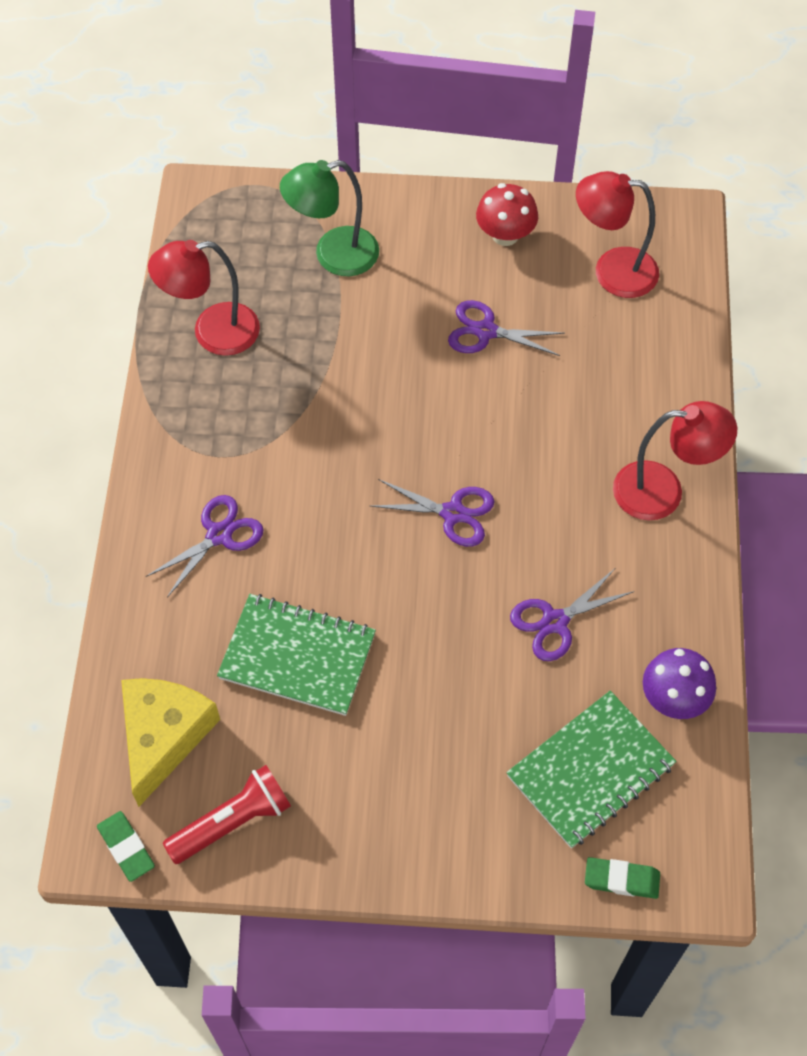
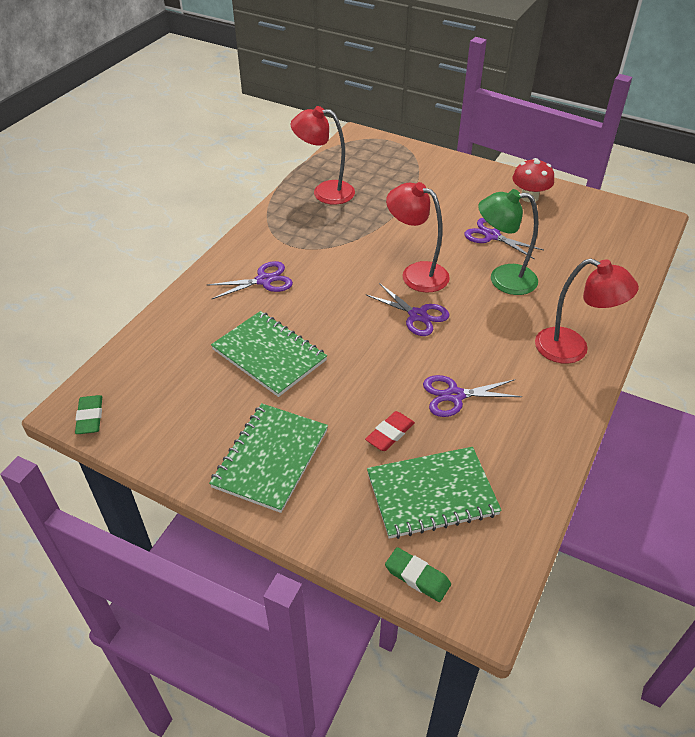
camera: 25 degrees right, 15 degrees down
(163, 736) = (158, 367): yellow cheese -> none
(232, 822) = (165, 429): red flashlight -> none
(333, 255) = (417, 179): green lamp -> green lamp (503, 279)
(385, 805) = (270, 458): none -> green notebook
(505, 710) = (390, 434): none -> red eraser
(612, 271) = (592, 230): red lamp -> red lamp (416, 273)
(673, 698) = (520, 472): purple mushroom -> none

